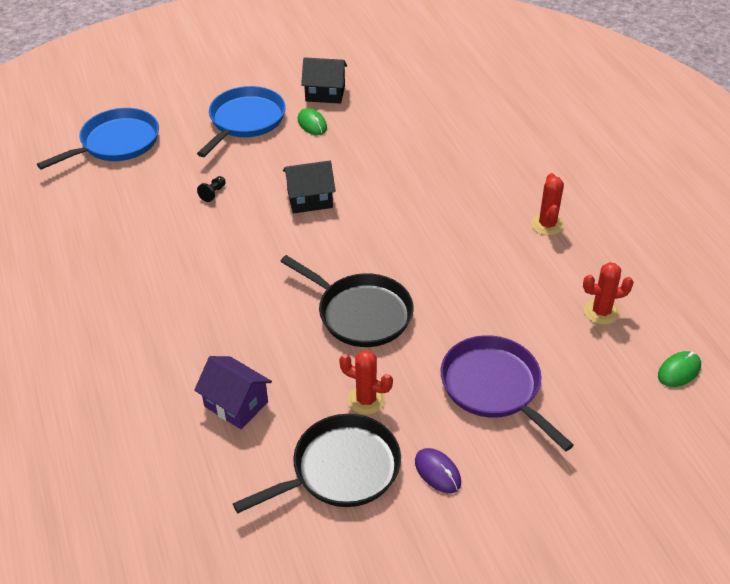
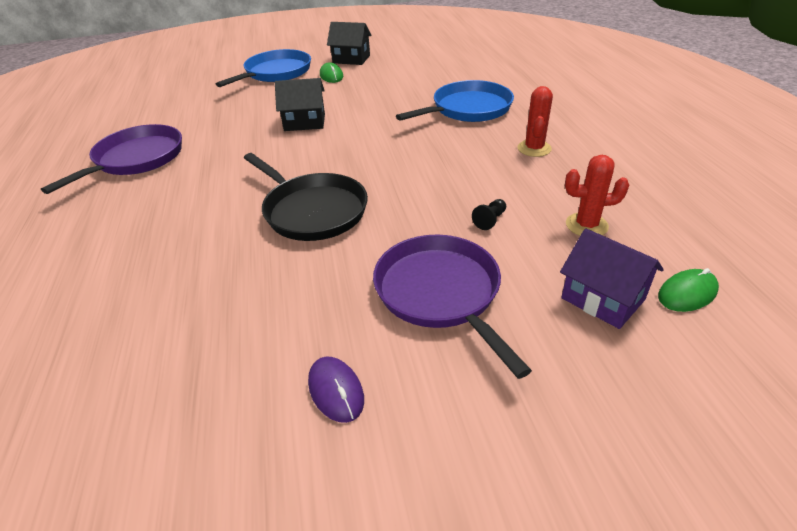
camera: 10 degrees right, 5 degrees down
(116, 143) = (162, 83): blue pan -> blue pan (468, 109)
(155, 261) = (136, 159): none -> purple pan
(213, 193) = (220, 115): black pawn -> black pawn (490, 220)
(236, 404) = (131, 287): purple house -> purple house (602, 299)
(341, 469) = (211, 374): black pan -> none
(366, 400) = (280, 295): red cactus -> none

